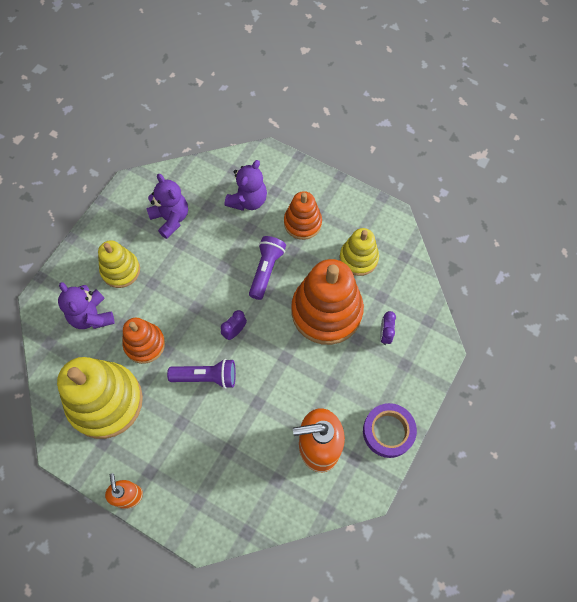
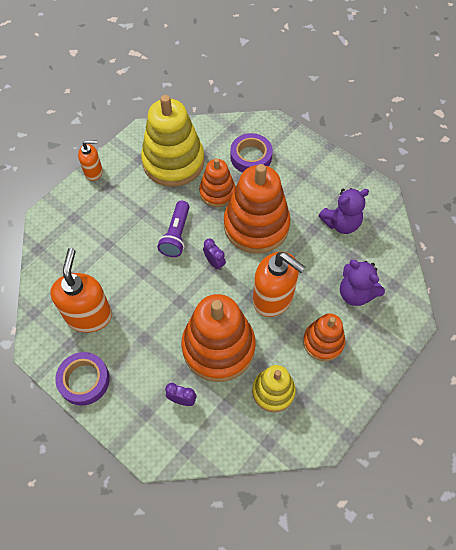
camera: 100 degrees right, 5 degrees down
(92, 316) = (251, 157): purple teddy bear -> purple tape
(120, 270) = (291, 180): yellow stacking toy -> none
(183, 297) = (256, 225): none -> orange stacking toy
(266, 270) = (273, 298): purple flashlight -> orange soap dispenser

